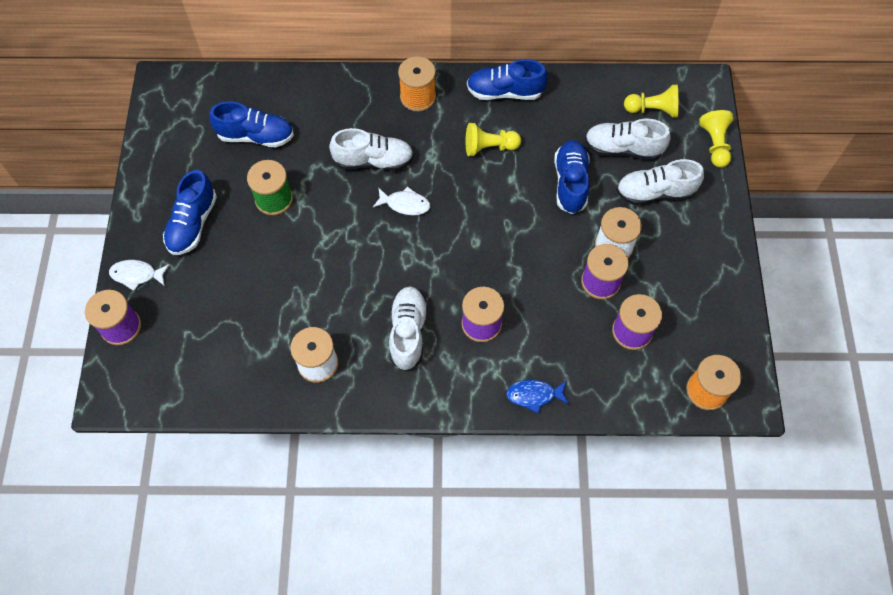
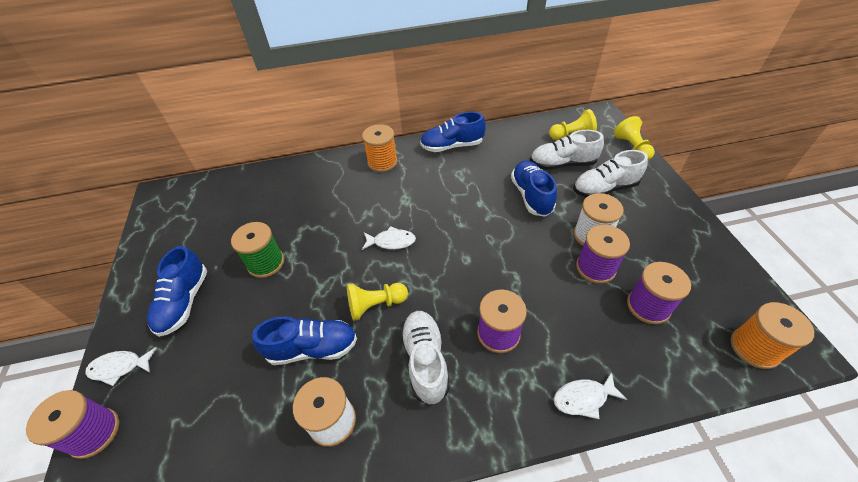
camera: 10 degrees left, 15 degrees down
(256, 136) = (245, 216): blue shoe -> blue shoe (312, 348)
(373, 161) = (355, 214): white shoe -> none
(489, 147) = (453, 184): yellow pawn -> yellow pawn (376, 305)
(534, 395) = (583, 398): blue fish -> white fish

